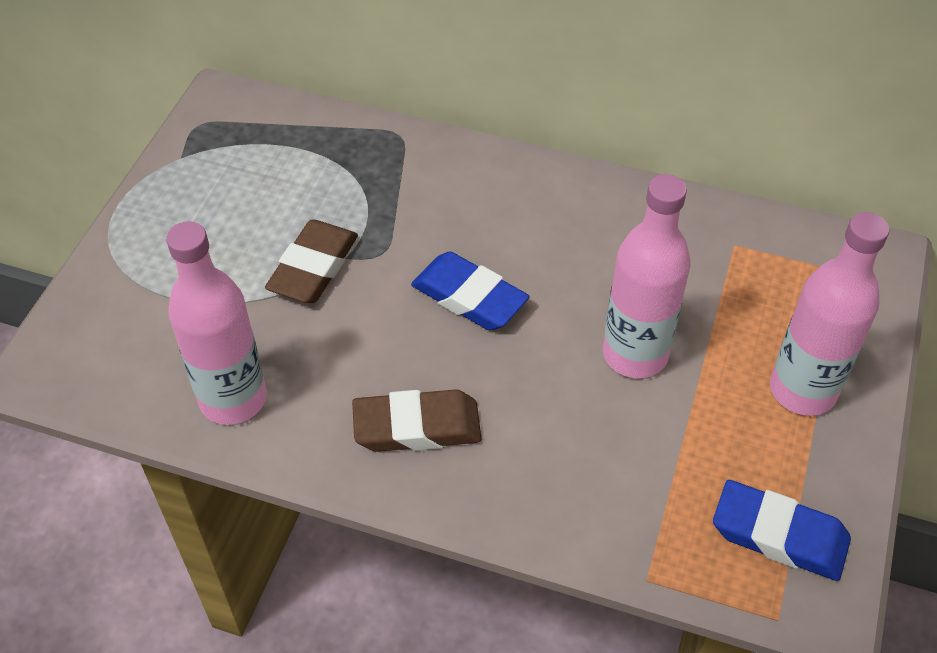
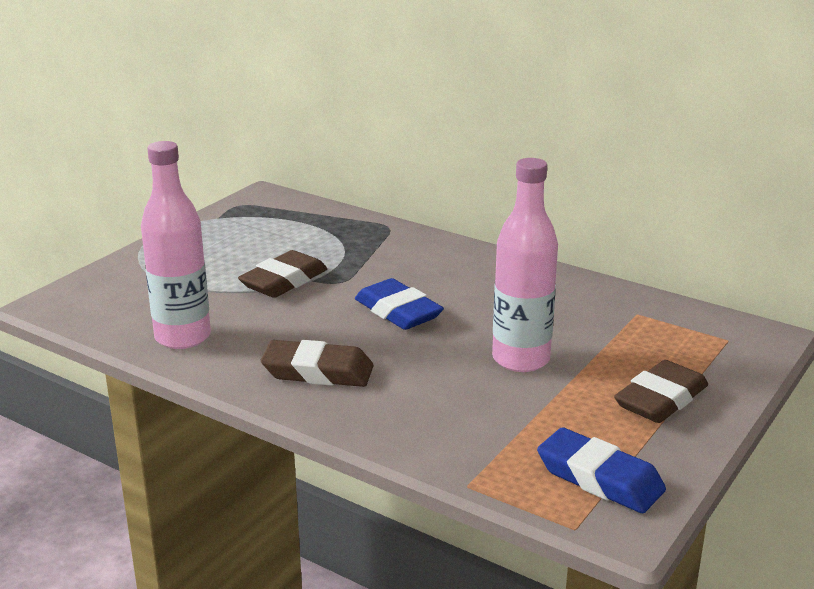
camera: 15 degrees right, 25 degrees down
(802, 390) = (660, 399): pink bottle -> brown eraser

